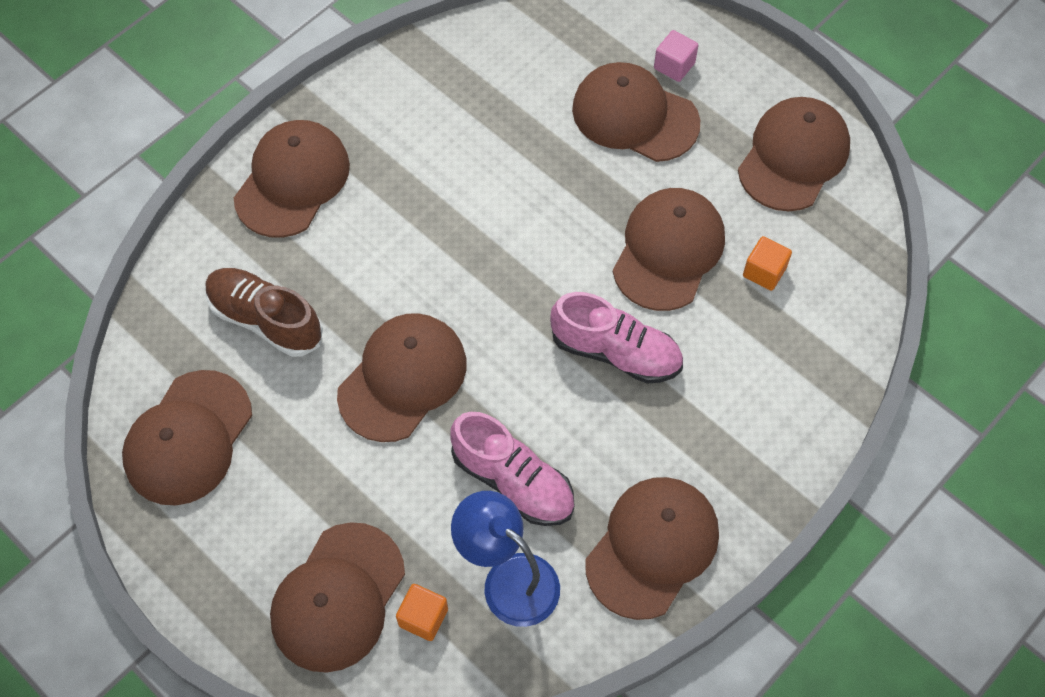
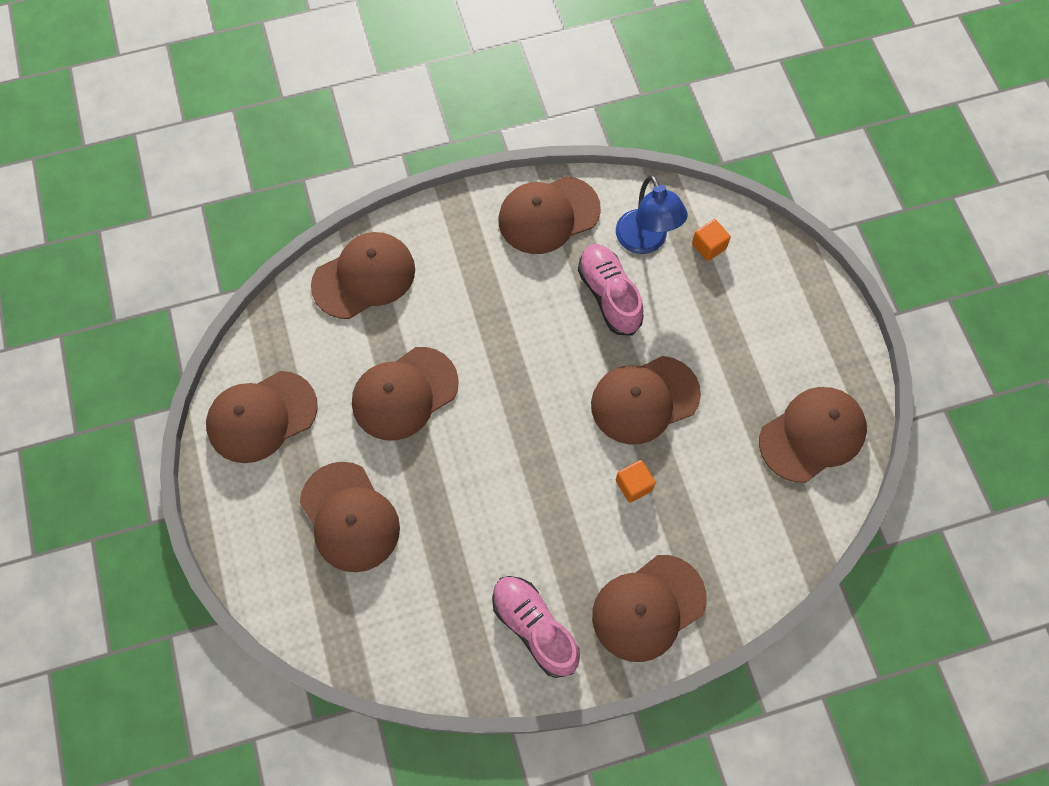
camera: 150 degrees left, 5 degrees up
(266, 320) = (721, 496): brown shoe -> none
(338, 597) = (755, 283): brown cap -> brown cap (364, 277)
(615, 352) = (490, 342): pink shoe -> pink shoe (534, 628)
(674, 66) = (287, 546): pink cube -> none
(764, 272) = (351, 343): orange cube -> orange cube (633, 485)

